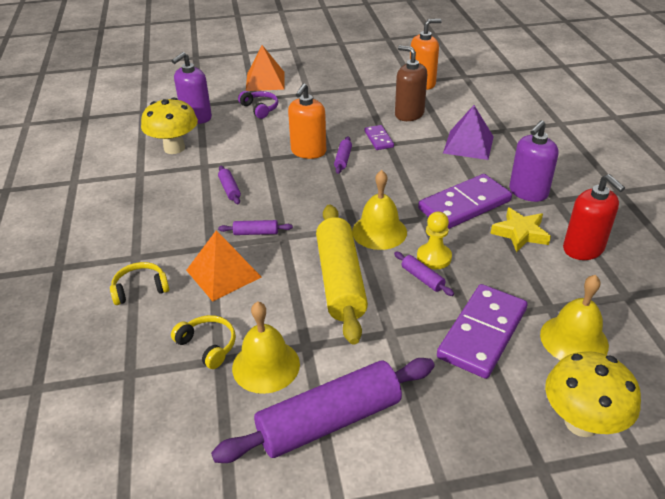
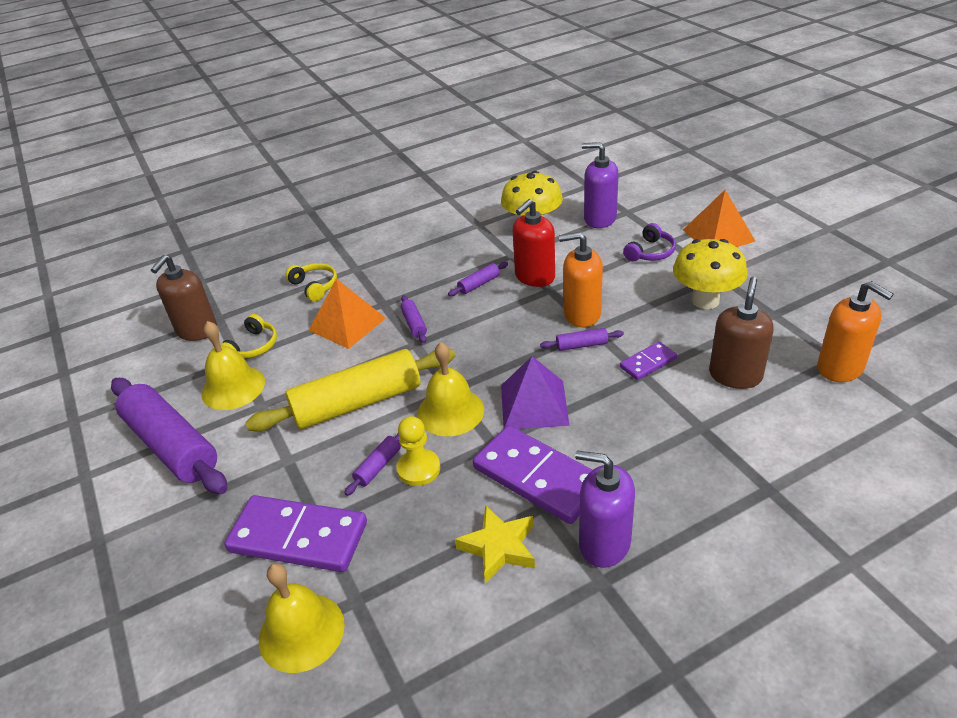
camera: 75 degrees right, 0 degrees up
(140, 394) = (197, 330): none -> brown soap dispenser
(468, 144) = (694, 454): purple pyramid -> purple pyramid (534, 404)
(581, 422) = (172, 650): yellow mushroom -> yellow mushroom (705, 301)
(583, 249) = (490, 628): red soap dispenser -> red soap dispenser (534, 277)

